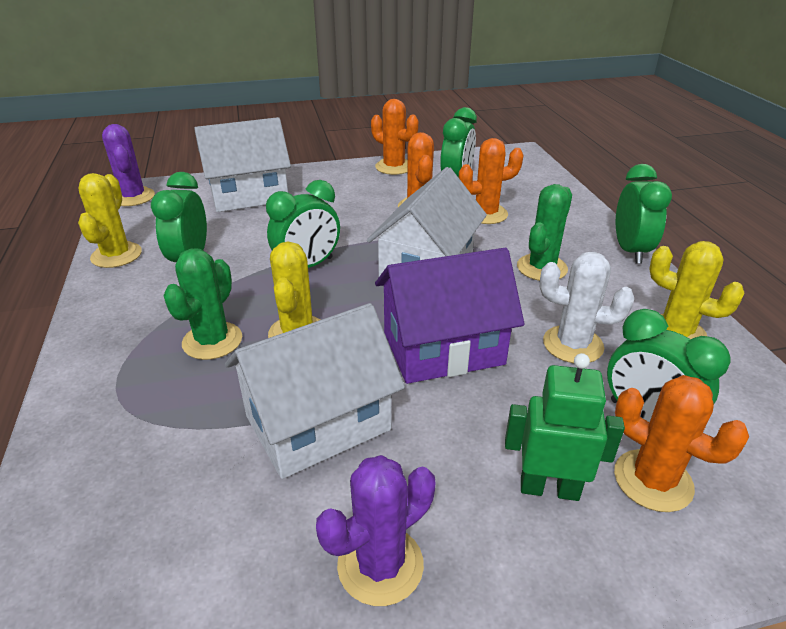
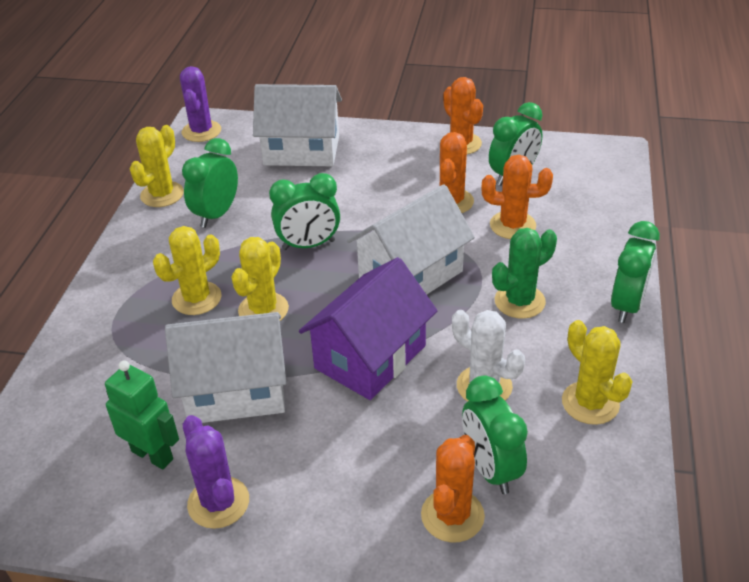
camera: 25 degrees right, 5 degrees up
(212, 341) = (196, 298): green cactus -> yellow cactus
(380, 565) = (218, 502): purple cactus -> purple cactus turned 75 degrees clockwise
(443, 348) = (370, 357): purple house -> purple house turned 60 degrees counterclockwise
(549, 488) = (368, 494): green robot -> green robot (152, 455)
(653, 480) = (452, 515): orange cactus -> orange cactus turned 45 degrees clockwise

